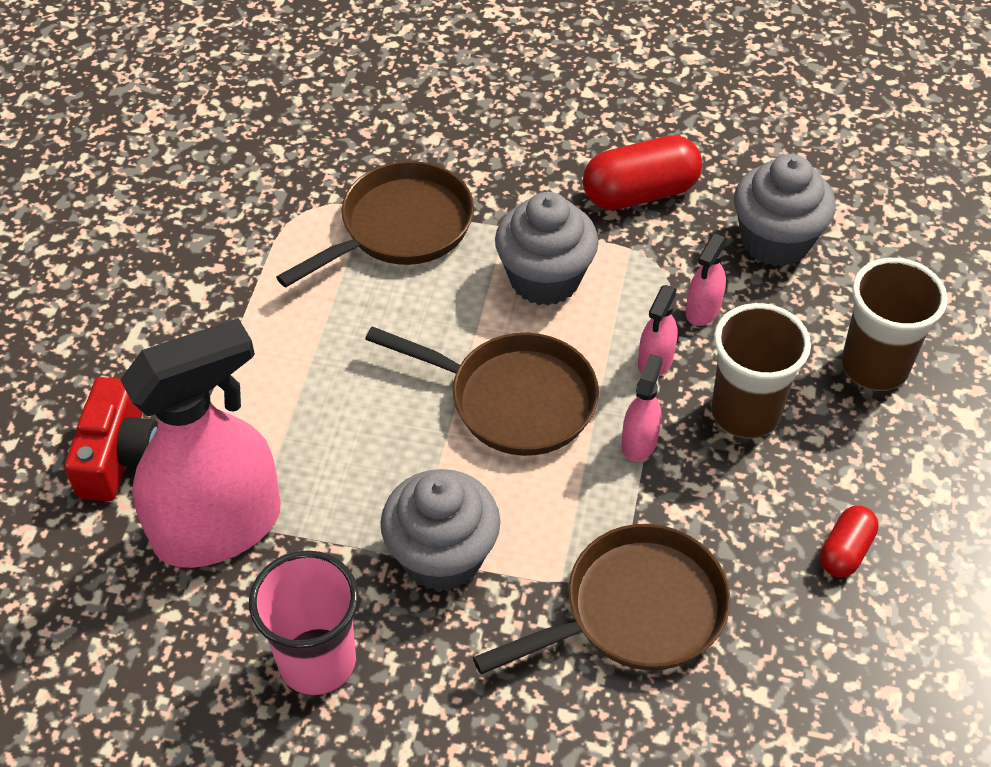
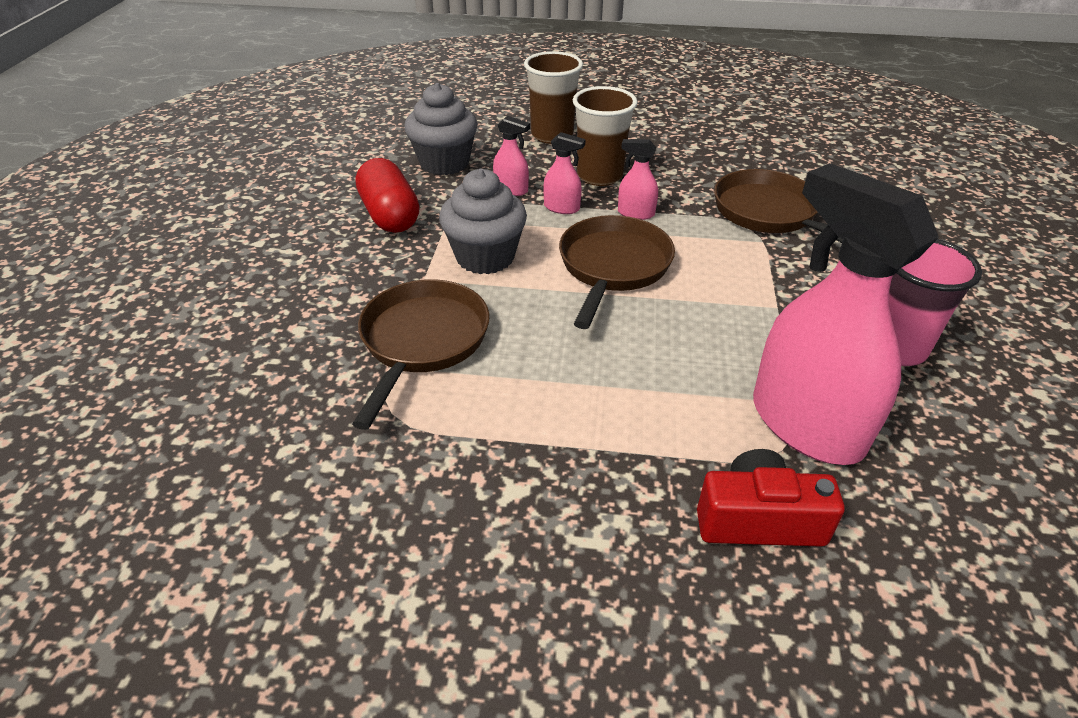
camera: 95 degrees left, 10 degrees down
(400, 228) = (422, 341): brown pan -> brown pan turned 60 degrees clockwise
(442, 556) = (769, 293): grey cupcake -> none
(845, 551) = (691, 148): red capsule -> none

